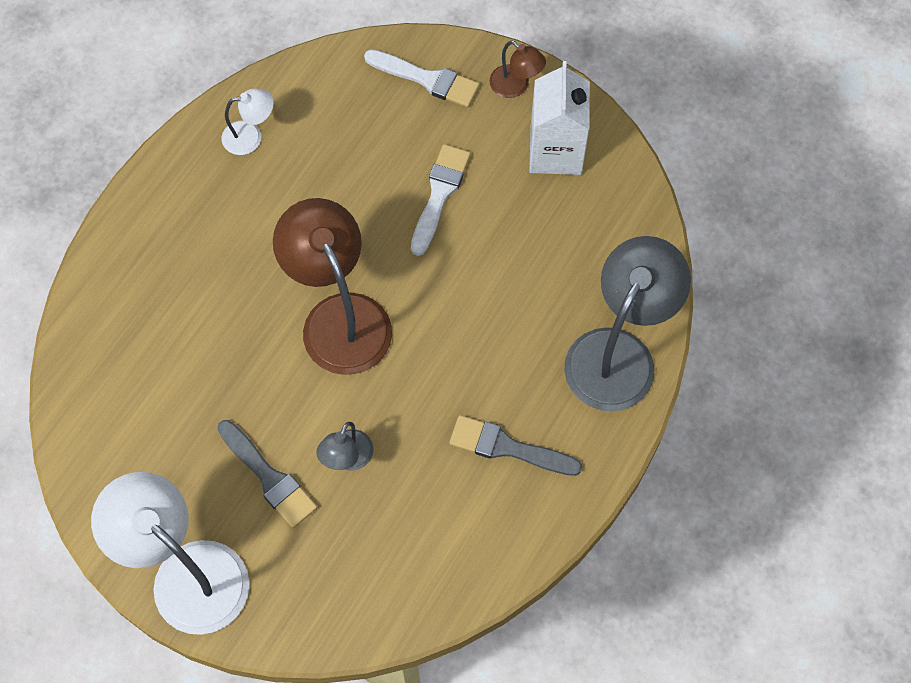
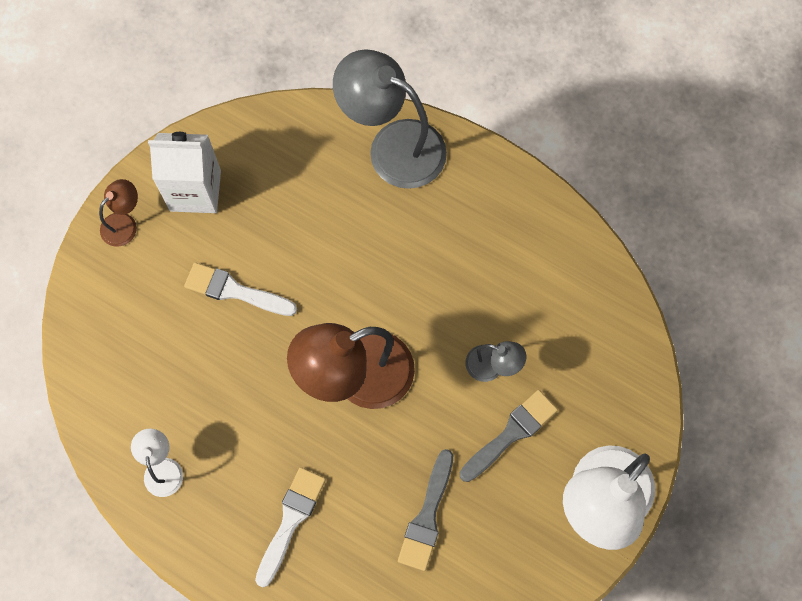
camera: 90 degrees left, 5 degrees up
(427, 79) = (110, 302): white brush -> white brush (291, 520)
(507, 447) = (479, 235): grey brush -> grey brush (427, 516)

